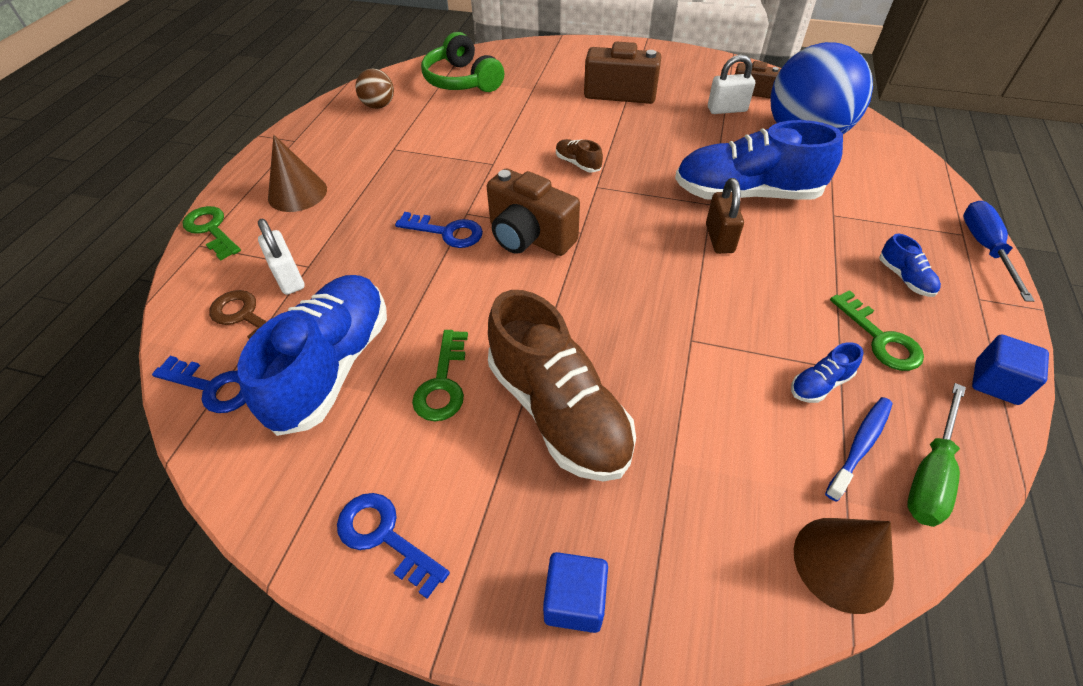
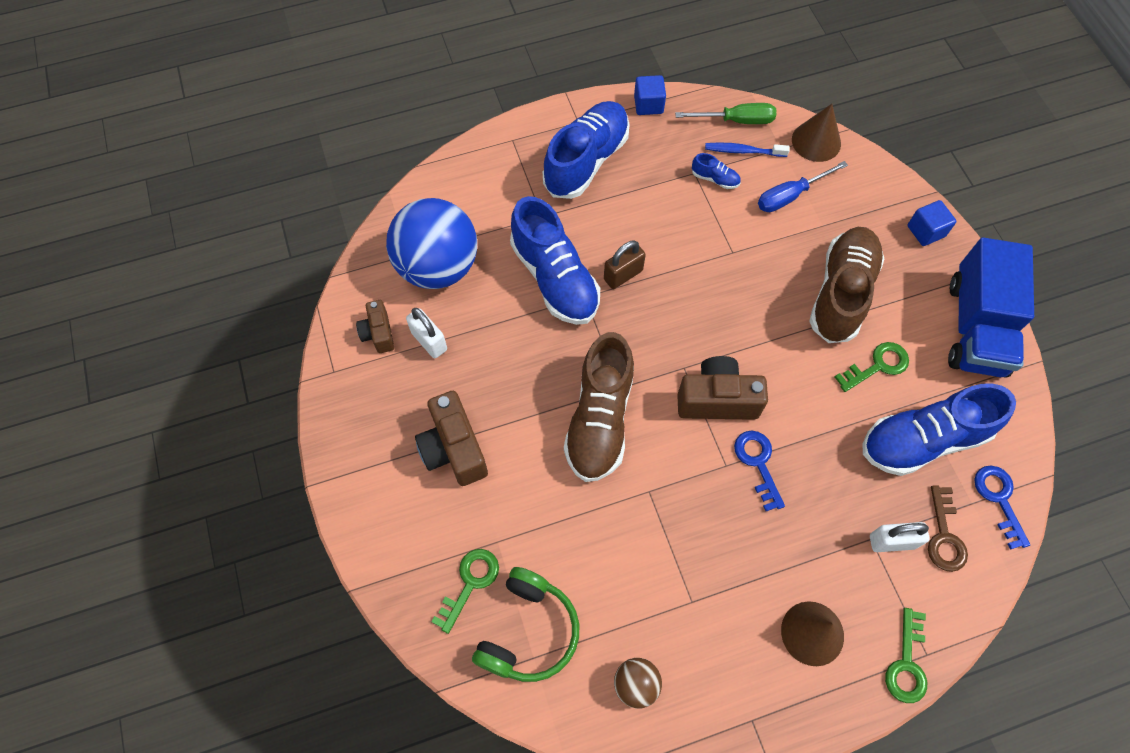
camera: 125 degrees left, 15 degrees up
(289, 278) = (892, 541): white padlock -> white padlock turned 60 degrees clockwise
(385, 537) = (976, 327): blue key -> blue truck
(529, 237) = (717, 399): brown camera -> brown camera turned 90 degrees counterclockwise
(577, 163) = (600, 420): brown shoe -> brown shoe, size x2.44
(880, 338) = (654, 161): green key -> green key (470, 583)
(904, 278) = (586, 161): blue shoe -> blue shoe, size x2.44
(985, 248) = (521, 126): blue screwdriver -> blue screwdriver (790, 196)

